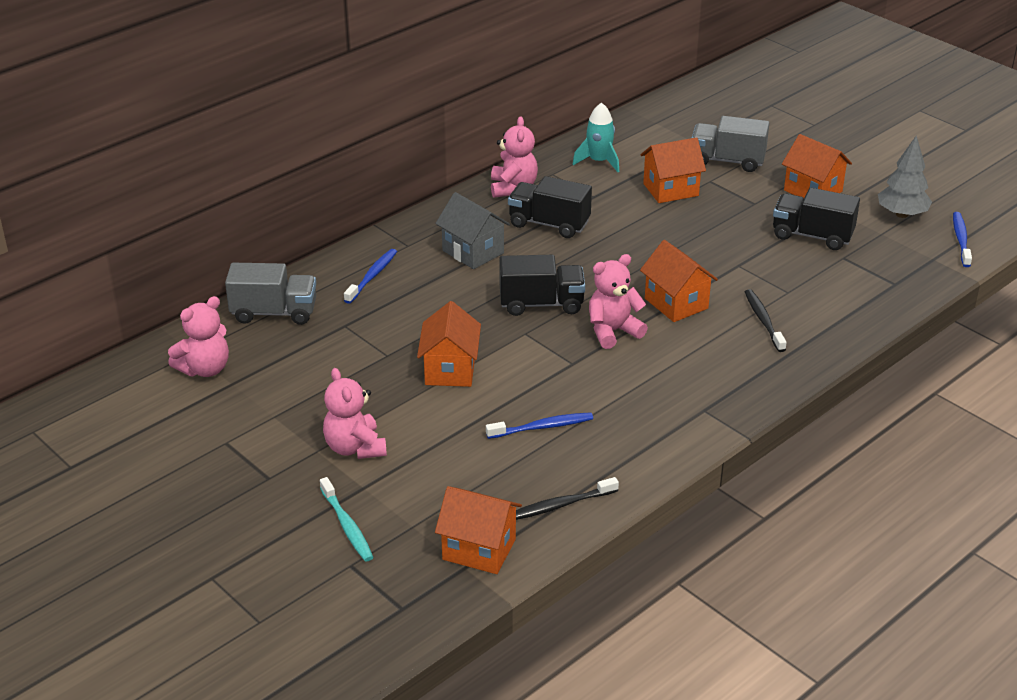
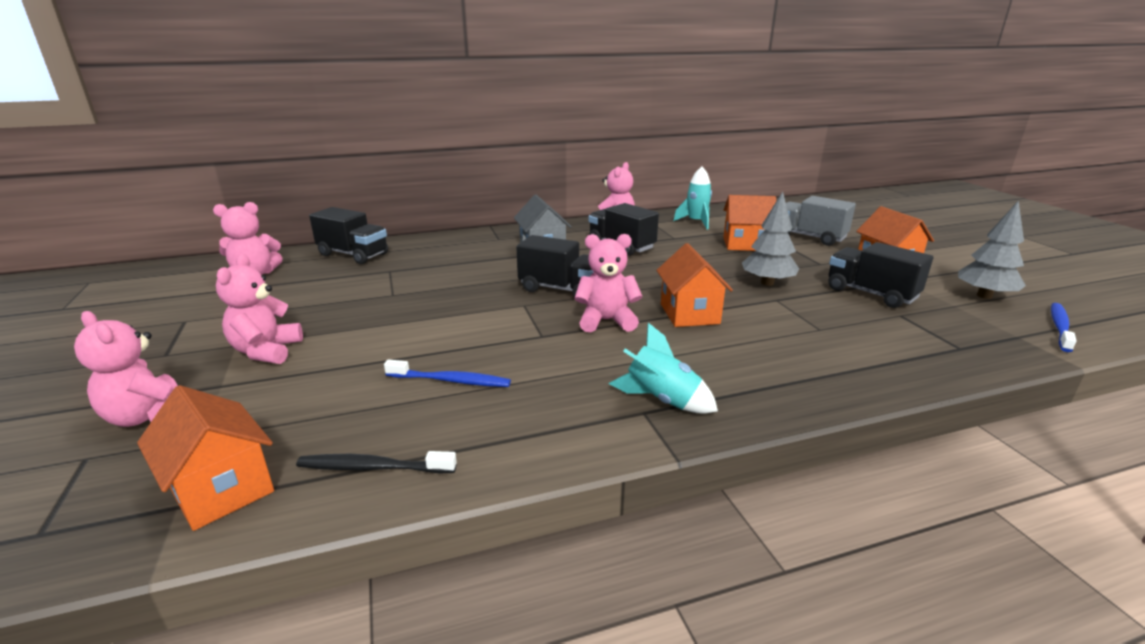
camera: 25 degrees right, 10 degrees down
(274, 312) = (353, 254): grey truck -> black truck
(347, 526) = (149, 416): turquoise toothbrush -> pink teddy bear
(372, 276) = (450, 249): blue toothbrush -> none
(450, 370) = (427, 315): orange house -> none
(710, 396) = (662, 400): none -> turquoise rocket
(720, 245) = (767, 283): none -> grey tree
(763, 320) = (776, 346): black toothbrush -> none

